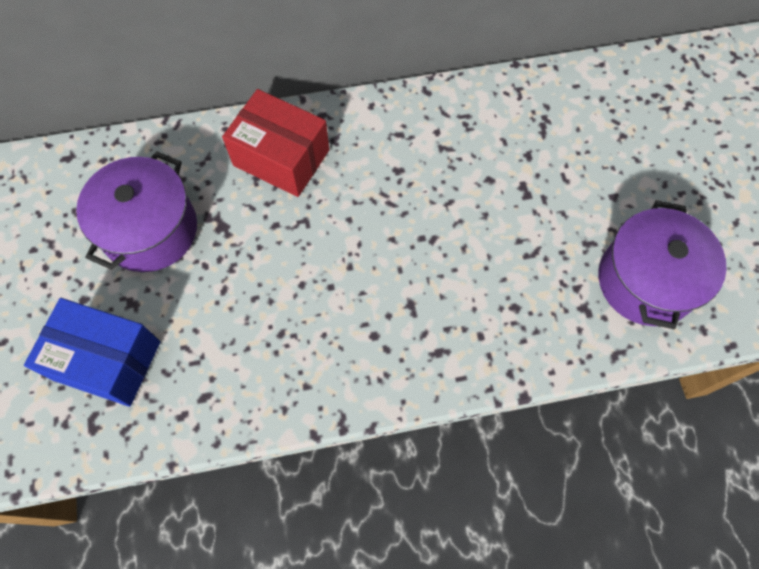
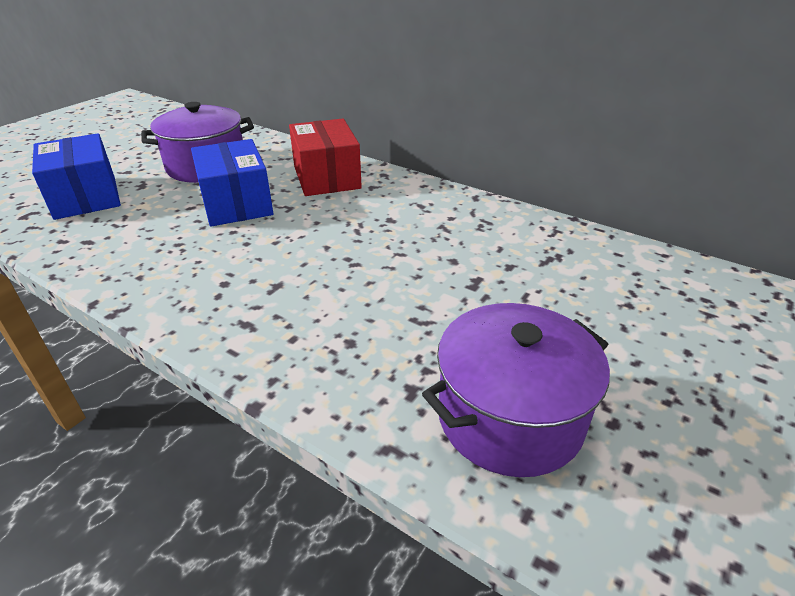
camera: 45 degrees right, 30 degrees down
(255, 252) = (236, 203): none -> blue box

